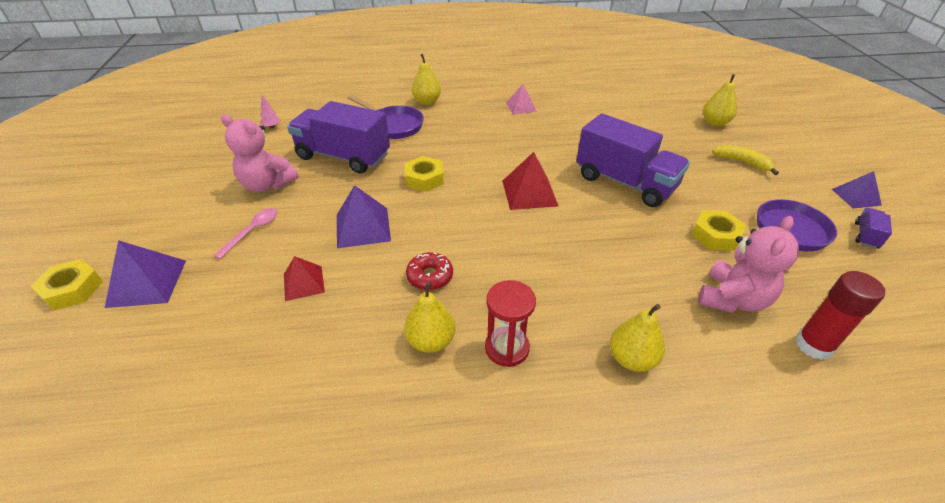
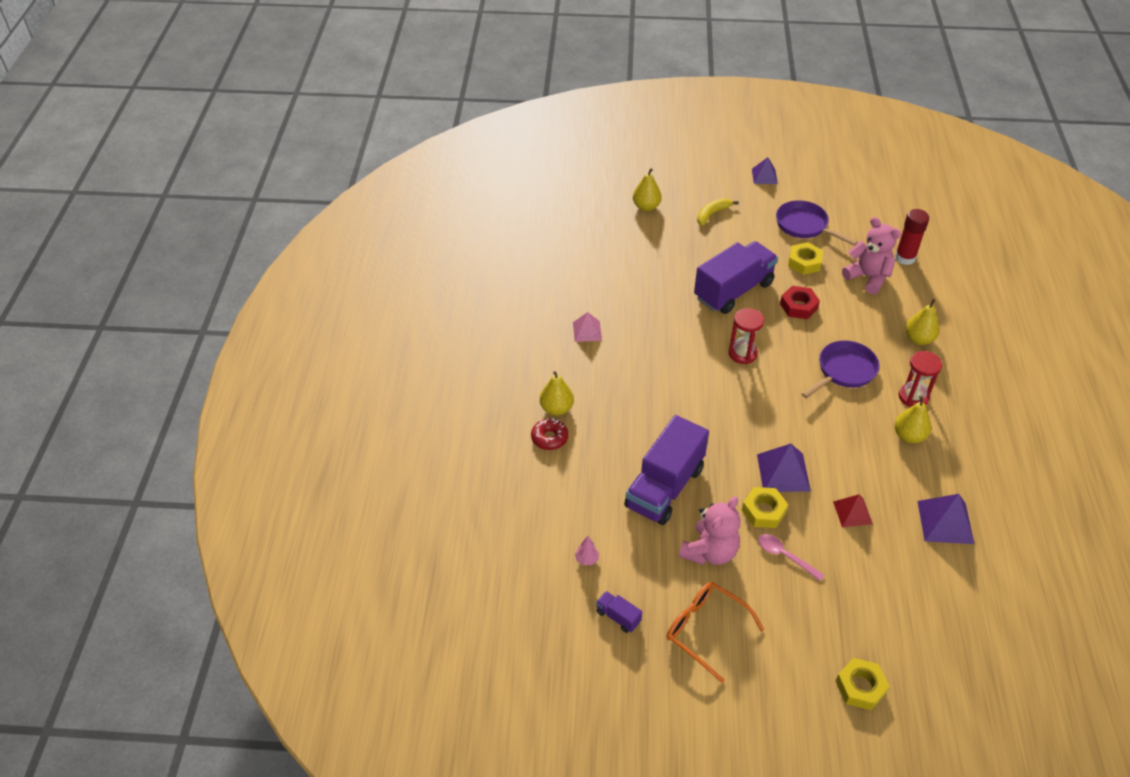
camera: 80 degrees left, 5 degrees up
(147, 283) = (852, 628): purple pyramid -> purple pyramid (945, 522)
(183, 187) = (705, 630): none -> orange glasses
(393, 125) = (606, 442): purple pan -> purple pan (844, 371)
(424, 178) = (713, 423): yellow nut -> yellow nut (763, 511)
(430, 276) = (845, 431): red donut -> red donut (549, 438)
(529, 193) = (742, 353): red pyramid -> red hourglass
(629, 232) = (798, 306): none -> red nut
(866, 235) = (807, 192): purple truck -> purple truck (618, 617)

